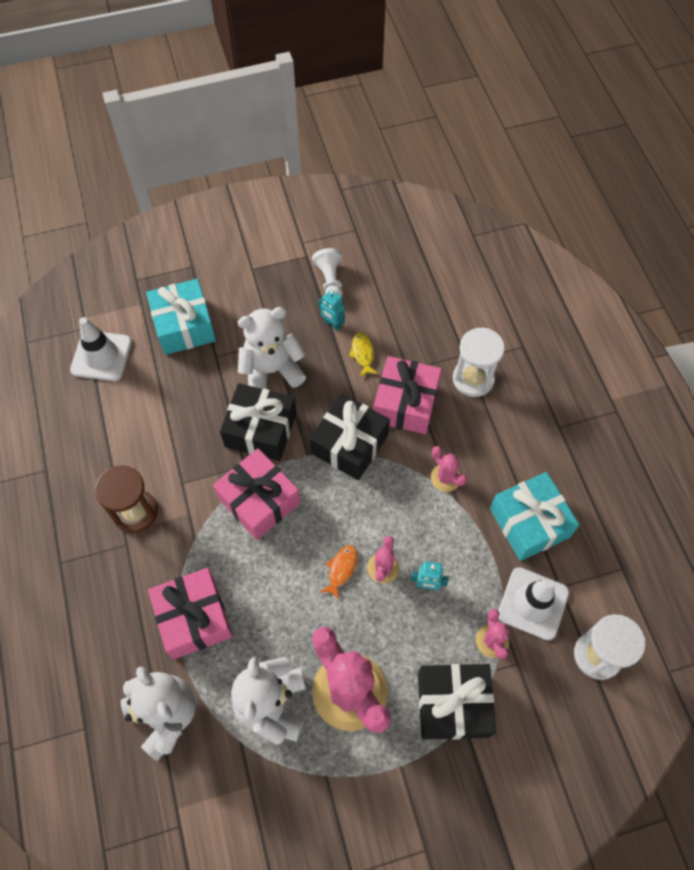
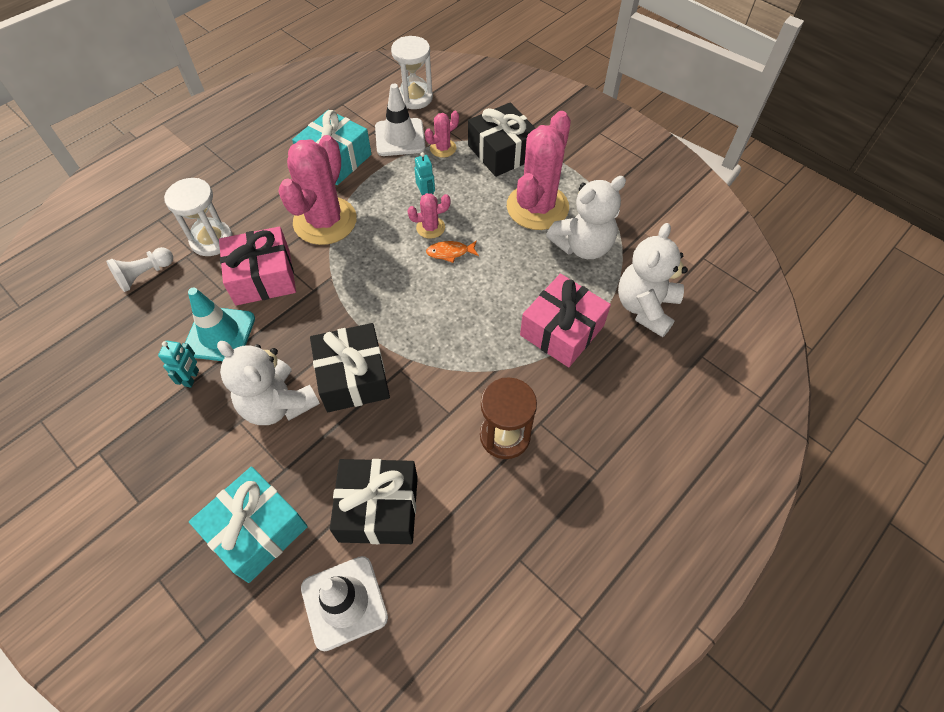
camera: 120 degrees left, 5 degrees down
(259, 501) = (427, 339): pink gift -> none
(330, 281) = (130, 409): white pawn -> white pawn (145, 275)
(350, 444) = (329, 299): black gift -> black gift (378, 508)
(363, 354) = (220, 334): yellow fish -> turquoise traffic cone
(445, 478) = (325, 221): pink cactus -> pink cactus, size x2.20

